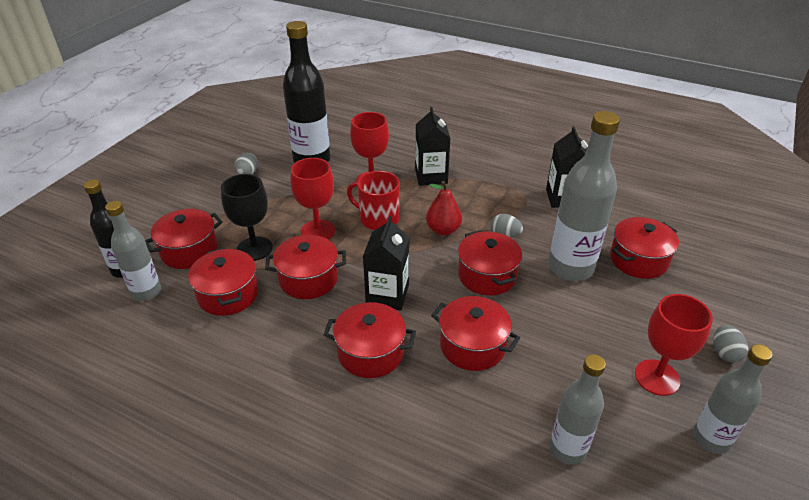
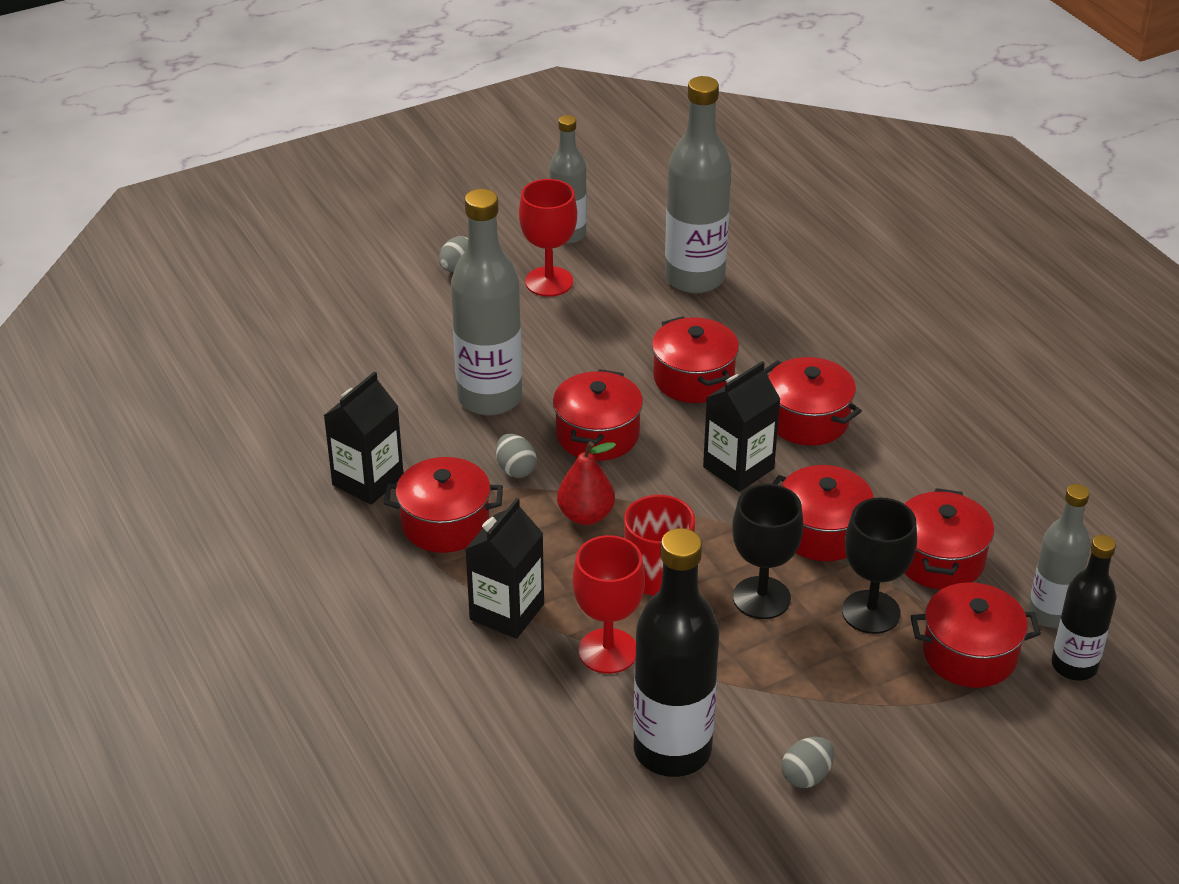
camera: 145 degrees left, 0 degrees up
(318, 231) = (761, 598): red goblet -> black goblet
(567, 449) = (694, 278): grey bottle -> grey bottle, size x1.62
(638, 260) = (401, 370): red pot -> red pot (445, 523)

